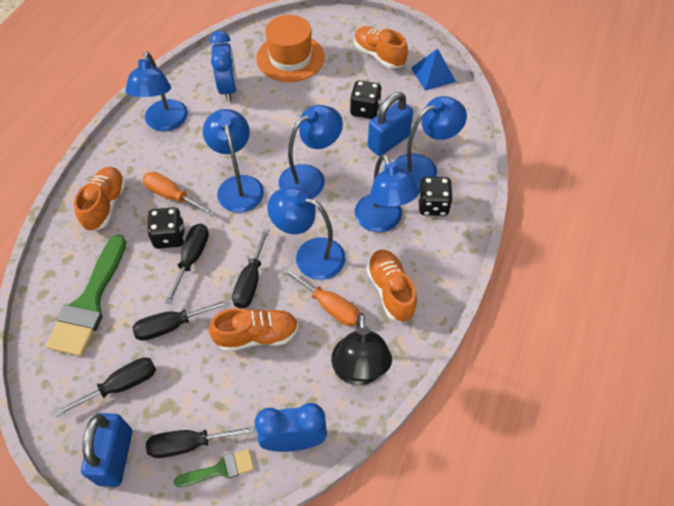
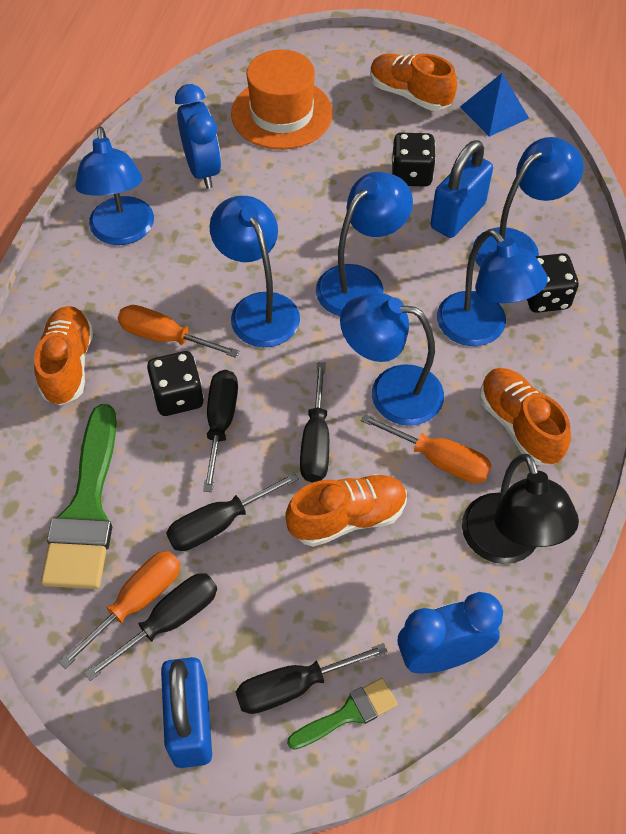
camera: 10 degrees left, 0 degrees up
(104, 369) = (137, 602): none -> orange screwdriver

